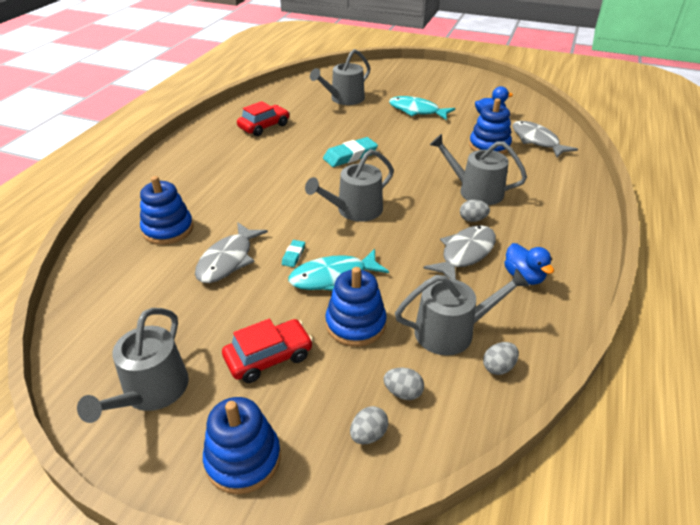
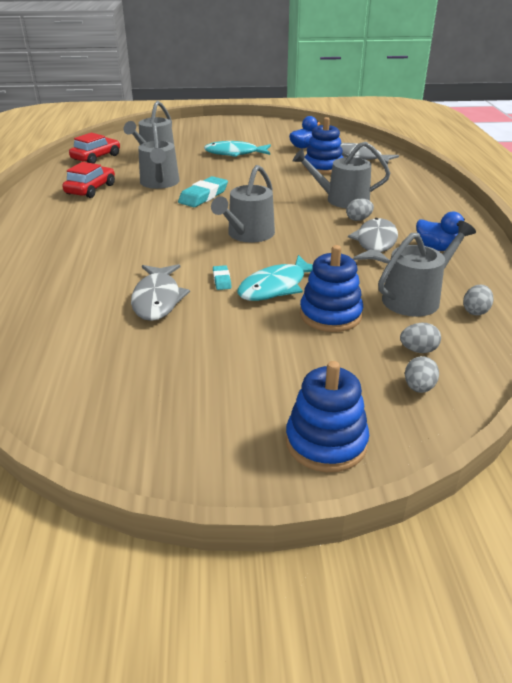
camera: 25 degrees left, 5 degrees down
(151, 391) = (180, 423): grey watering can -> grey watering can (160, 183)
(168, 229) = (64, 290): blue stacking toy -> none
(269, 357) = (274, 361): red car -> red car (96, 157)

